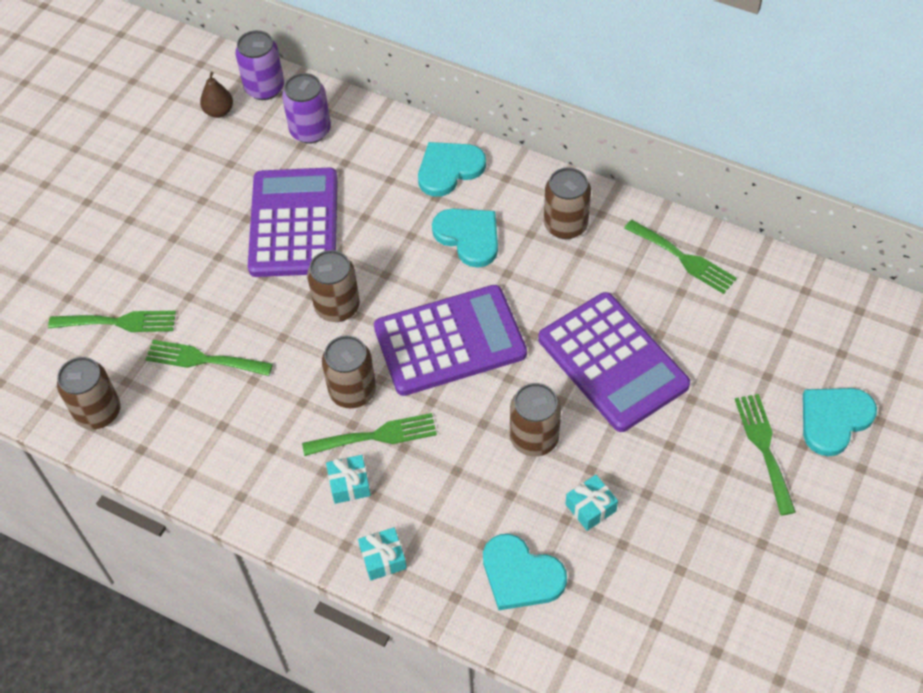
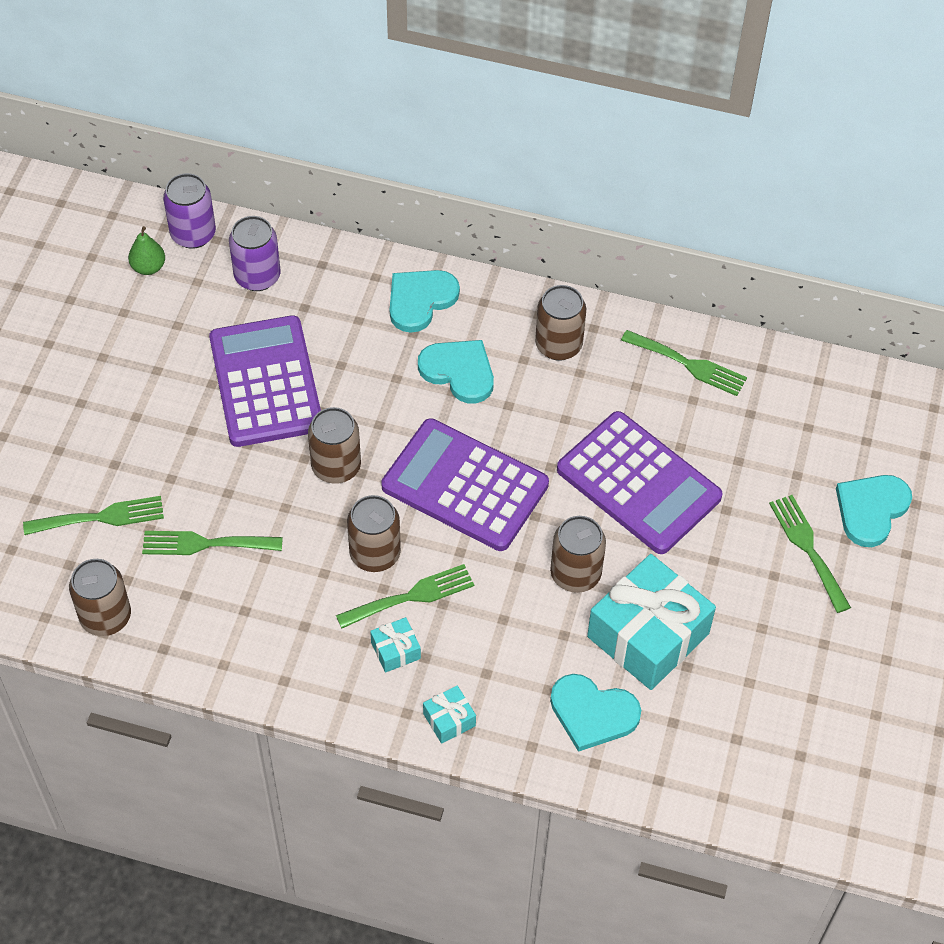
camera: 15 degrees left, 0 degrees up
(219, 111) = (148, 267): brown pear -> green pear
(450, 341) = (465, 486): purple calculator -> purple calculator turned 120 degrees counterclockwise
(590, 507) = (648, 635): turquoise gift -> turquoise gift, size x2.32

